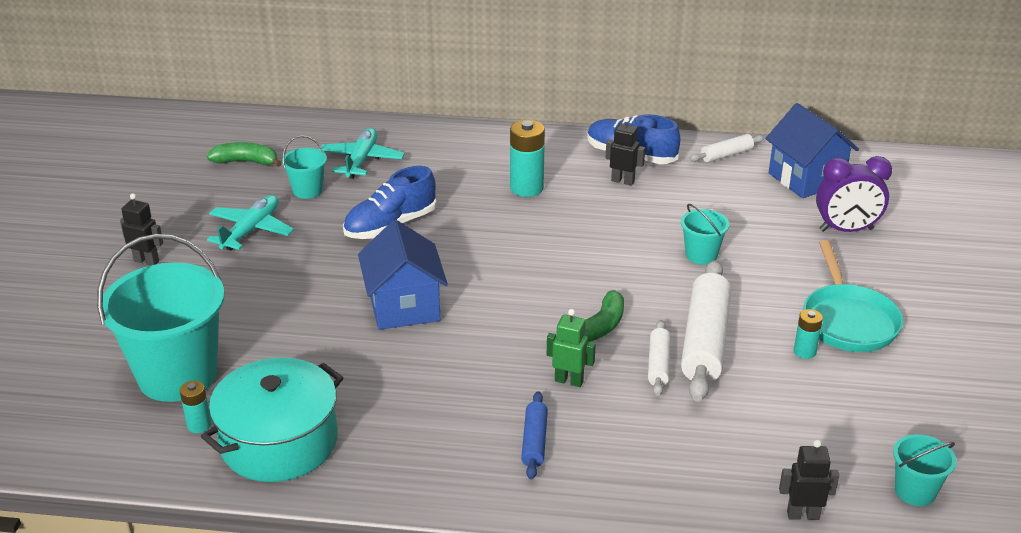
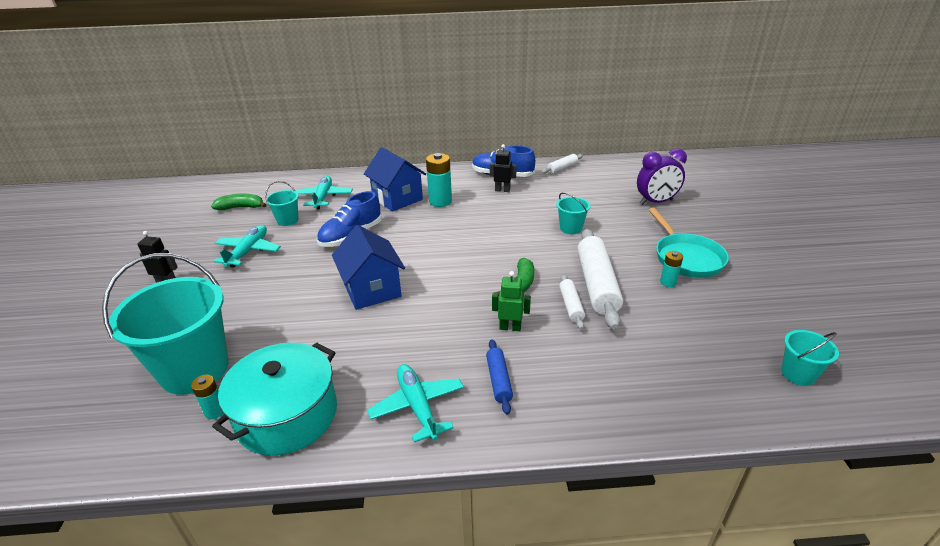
camera: 10 degrees left, 0 degrees up
(430, 455) = (417, 406): none -> turquoise plane
(803, 515) = (728, 408): black robot -> none
(806, 179) = (617, 176): blue house -> blue house (397, 199)

